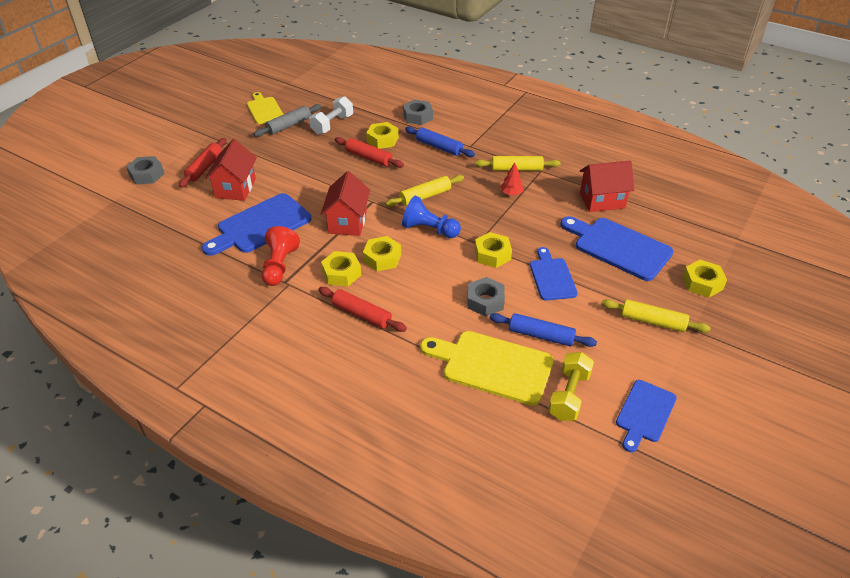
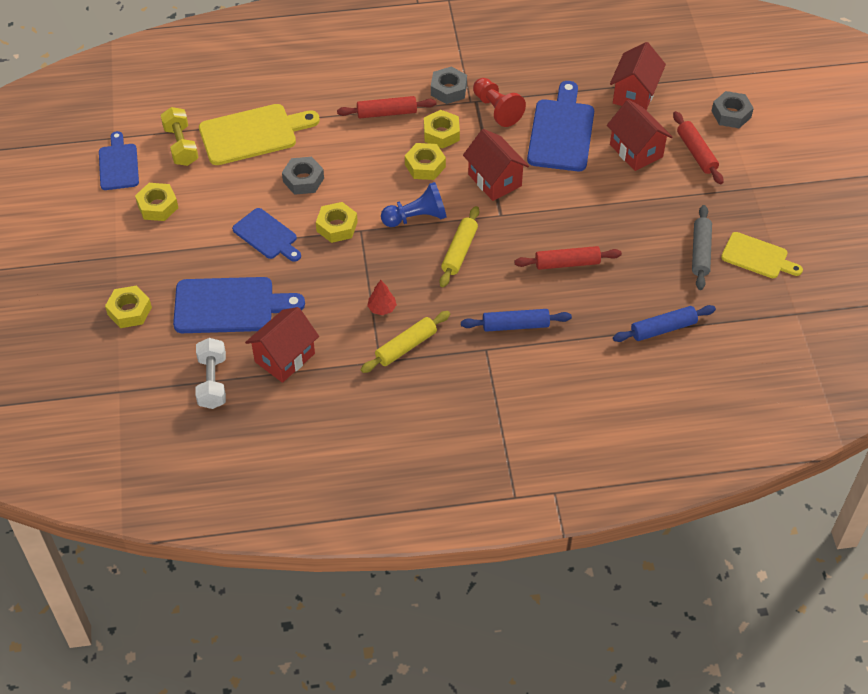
camera: 140 degrees right, 10 degrees up
(177, 220) = (634, 94): none -> red house
(332, 125) = (660, 283): white dumbbell -> white dumbbell (212, 382)
(382, 140) = (584, 297): yellow nut -> yellow nut (157, 206)
(418, 116) = (589, 358): grey nut -> grey nut (448, 90)
(541, 335) = (235, 178): blue rolling pin -> blue rolling pin (663, 328)
(653, 321) = (153, 244): yellow rolling pin -> none

